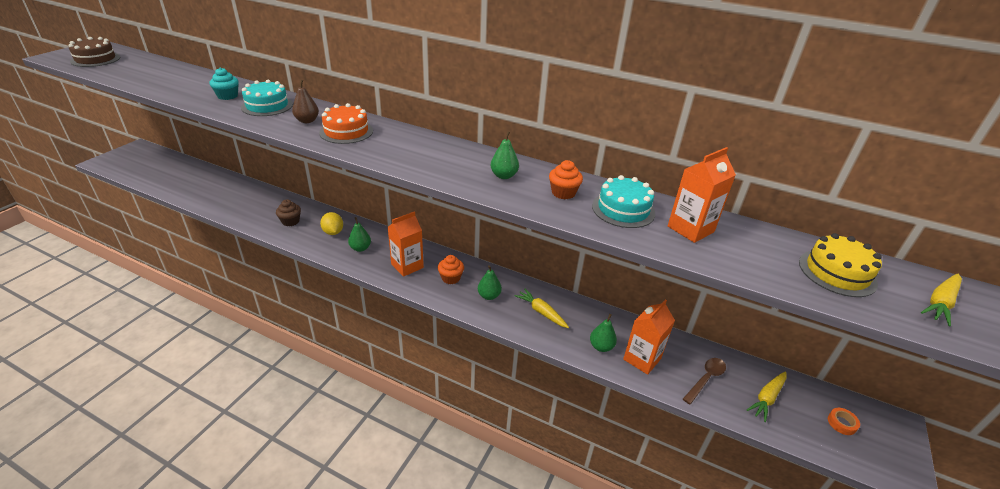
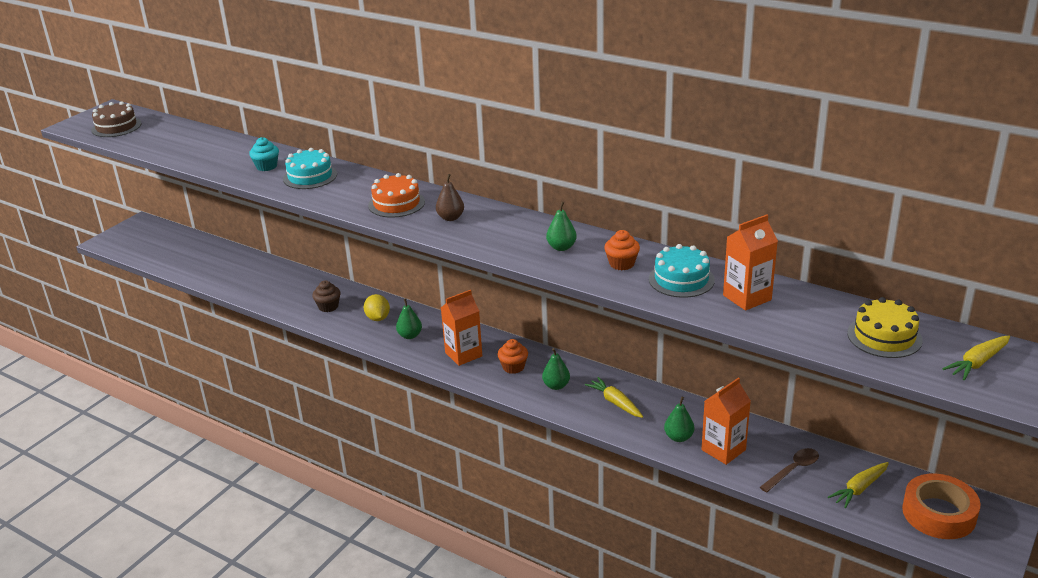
camera: 10 degrees right, 5 degrees down
(307, 121) = (354, 192): brown pear -> brown pear (450, 218)
(841, 423) = (939, 513): orange tape -> orange tape, size x2.39

